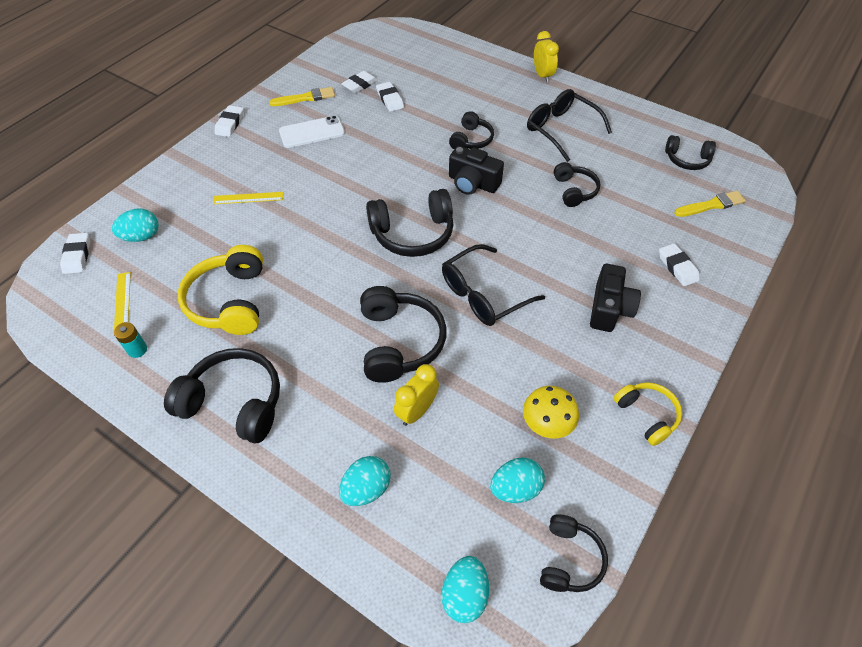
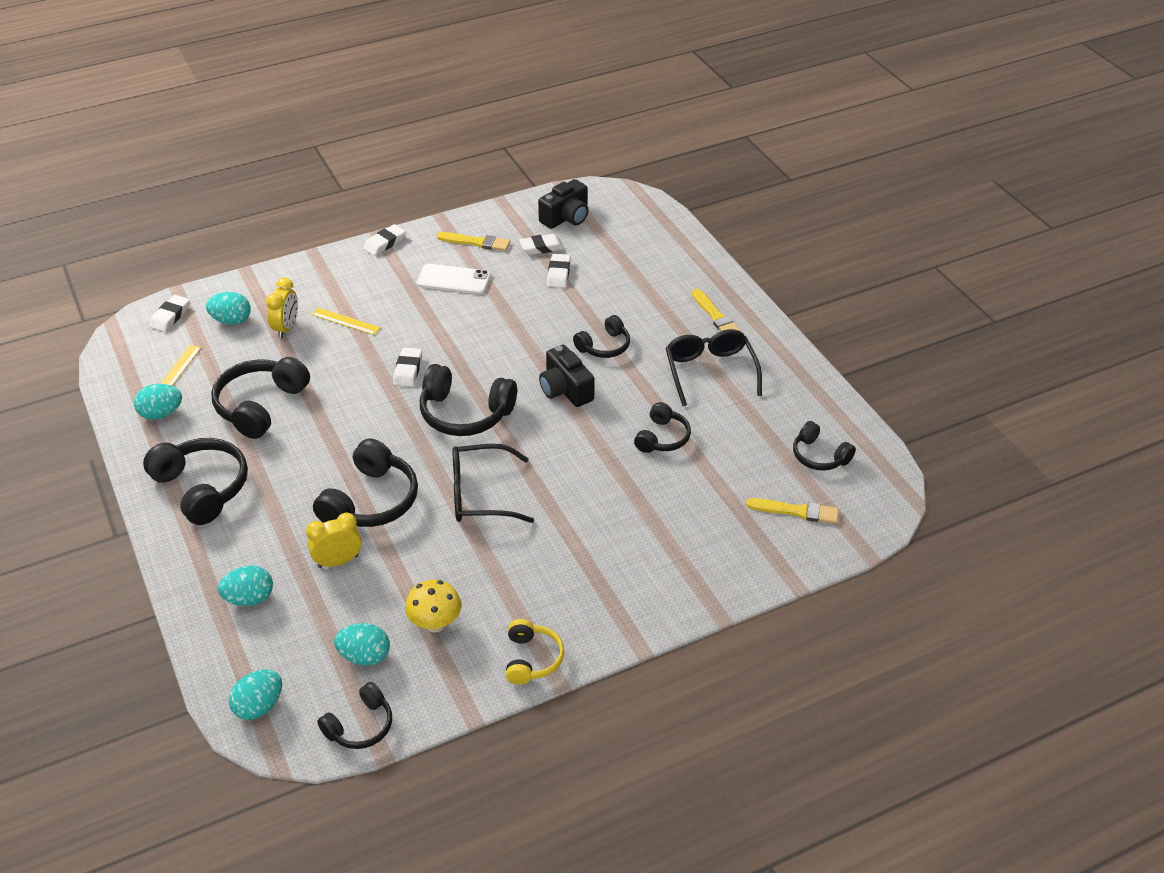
camera: 30 degrees right, 10 degrees down
(137, 350) = (161, 414): turquoise battery -> turquoise egg
(229, 301) = (260, 406): yellow headphones -> black headphones
(528, 90) = (716, 316): none -> yellow brush
(542, 75) = (747, 306): yellow clock -> yellow clock (286, 328)
(609, 309) = (587, 558): black camera -> black camera (566, 217)
(677, 267) = (694, 553): white eraser -> white eraser (408, 370)

